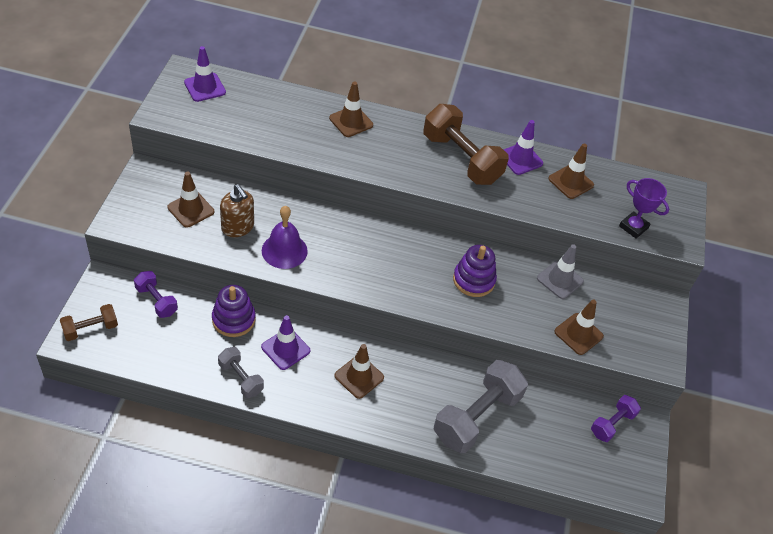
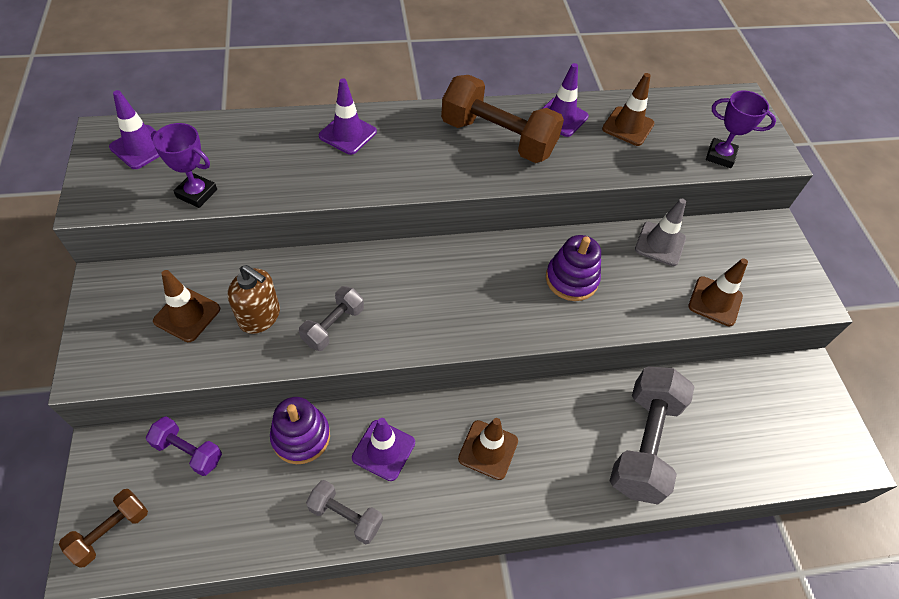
camera: 20 degrees left, 5 degrees up
(228, 130) = (197, 193): none -> purple trophy
(284, 250) = (333, 326): purple bell -> grey dumbbell
(351, 121) = (347, 134): brown traffic cone -> purple traffic cone
(612, 424) = (782, 389): purple dumbbell -> none

